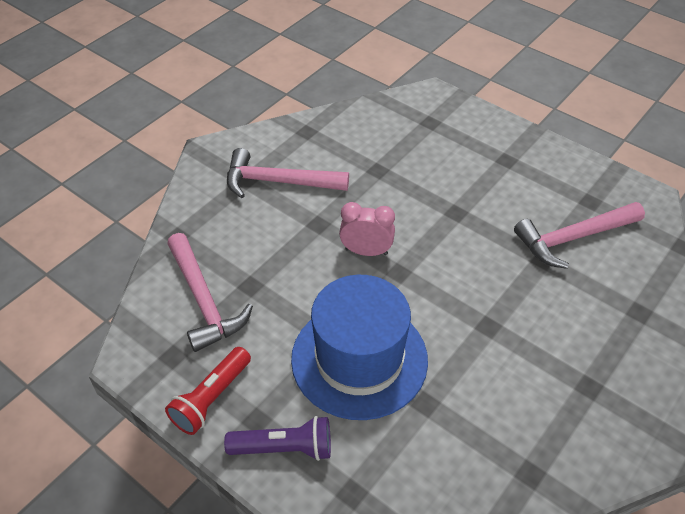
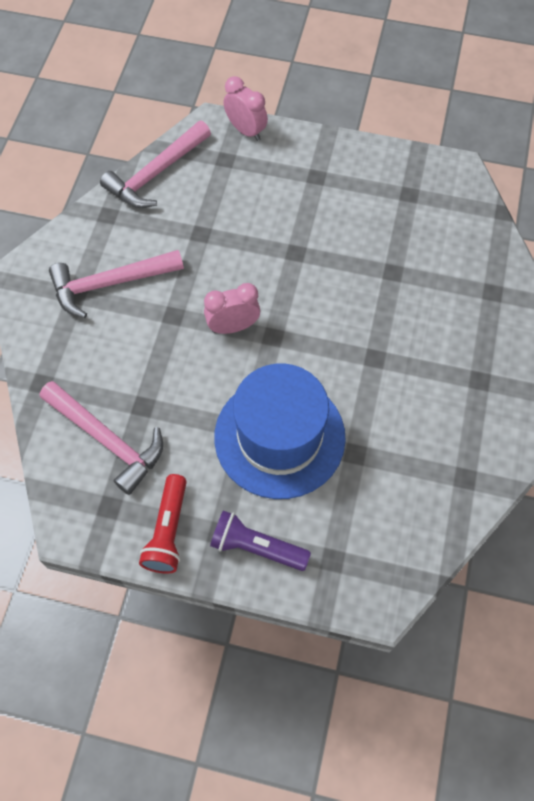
camera: 25 degrees left, 15 degrees up
(284, 448) = (256, 547): purple flashlight -> purple flashlight turned 135 degrees counterclockwise
(460, 107) = (246, 130): none -> pink clock
(573, 238) = (410, 239): pink hammer -> pink hammer (156, 173)

